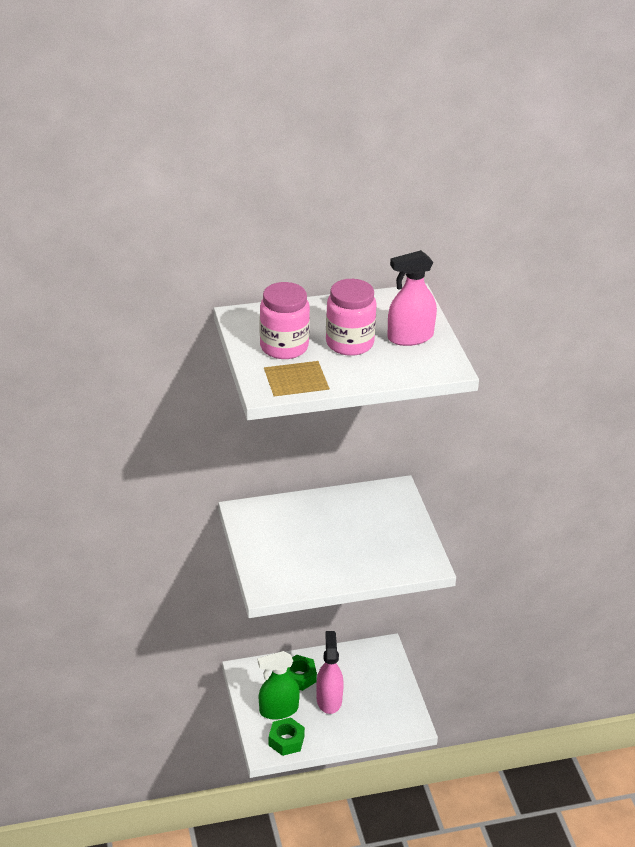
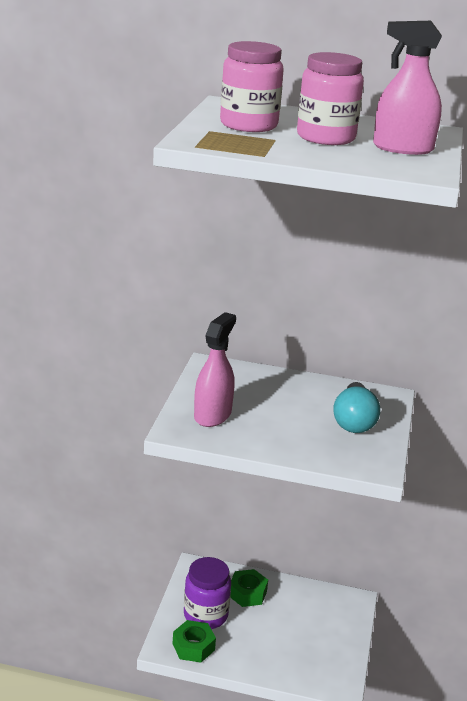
camera: 25 degrees right, 10 degrees down
(278, 710) = (205, 615): green spray bottle -> purple jar
(329, 700) = (264, 626): pink spray bottle -> pink spray bottle (212, 415)
(387, 526) = (354, 421): none -> turquoise light bulb

